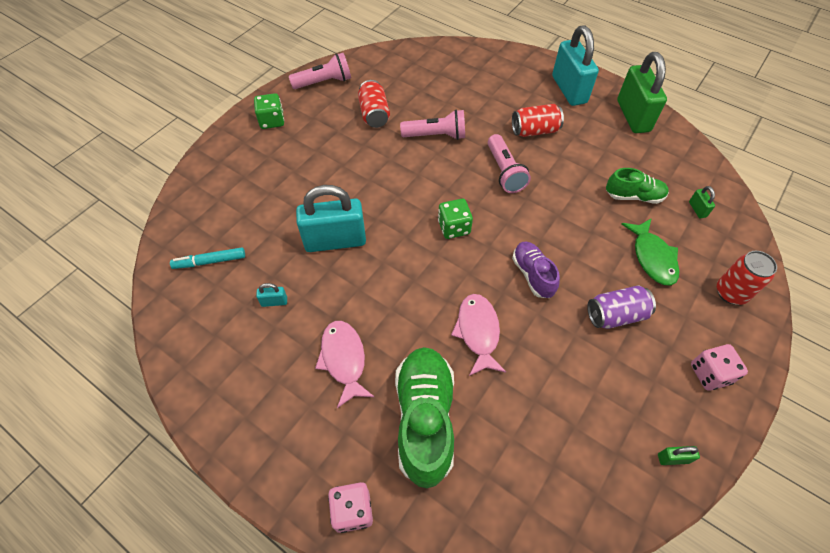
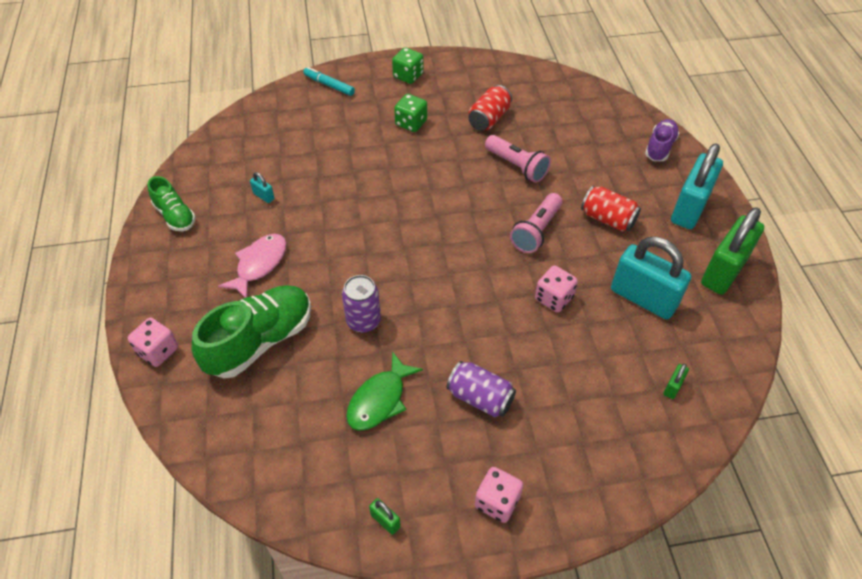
camera: 45 degrees right, 5 degrees down
(210, 261) = (258, 142): turquoise marker -> turquoise marker (329, 85)
(324, 82) = (481, 71): pink flashlight -> none
(335, 241) = (348, 187): turquoise padlock -> turquoise padlock (643, 298)
(454, 227) = (441, 240): green dice -> green dice (411, 123)
(478, 332) = (363, 321): pink fish -> purple can
(532, 275) = (455, 318): purple shoe -> purple shoe (659, 147)
(571, 209) = (553, 298): none -> pink dice
(634, 196) = (625, 331): green shoe -> green shoe (175, 216)
(652, 257) = (573, 387): green fish -> green fish (379, 400)
(731, 293) = (605, 469): red can -> none

